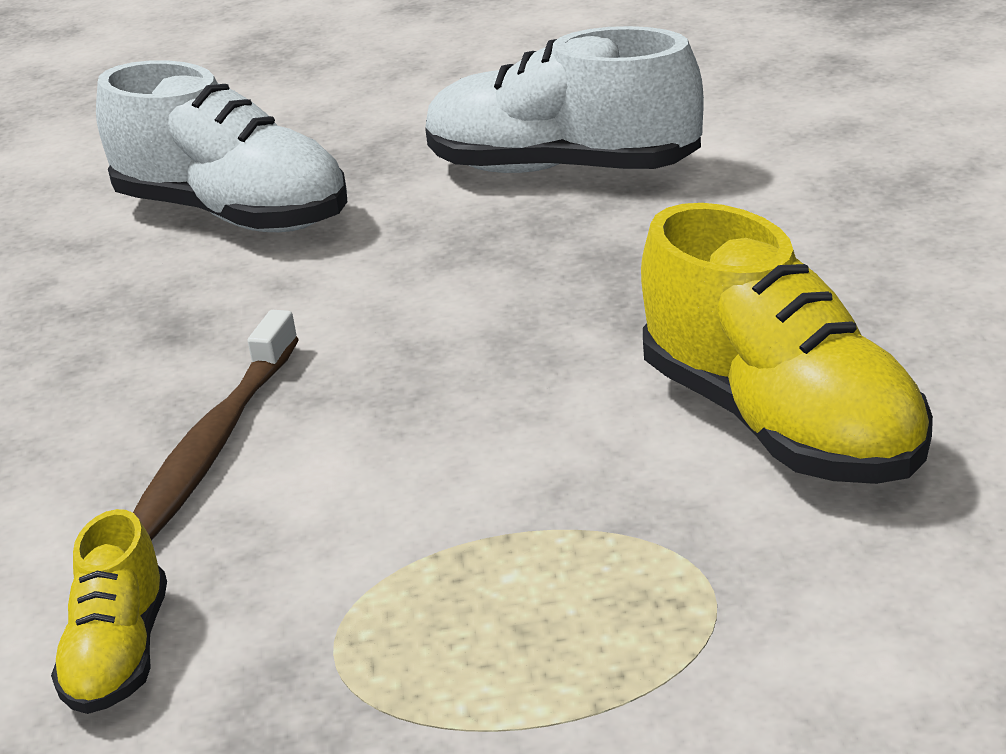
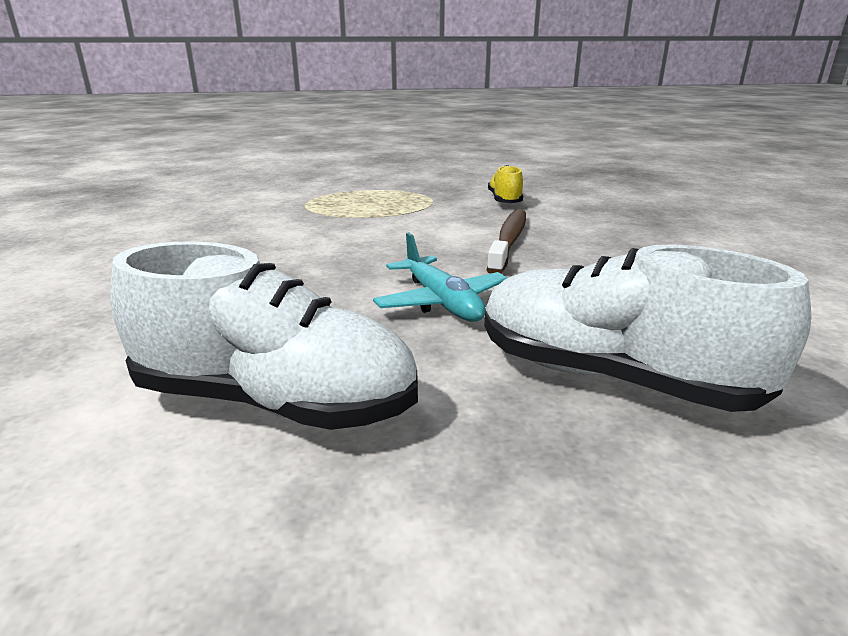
camera: 175 degrees right, 5 degrees down
(384, 288) = (441, 302): none -> turquoise plane
(781, 424) = (244, 235): yellow shoe -> none

